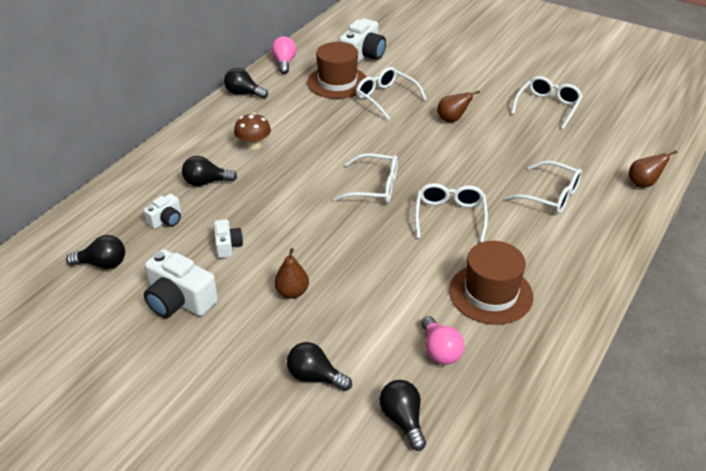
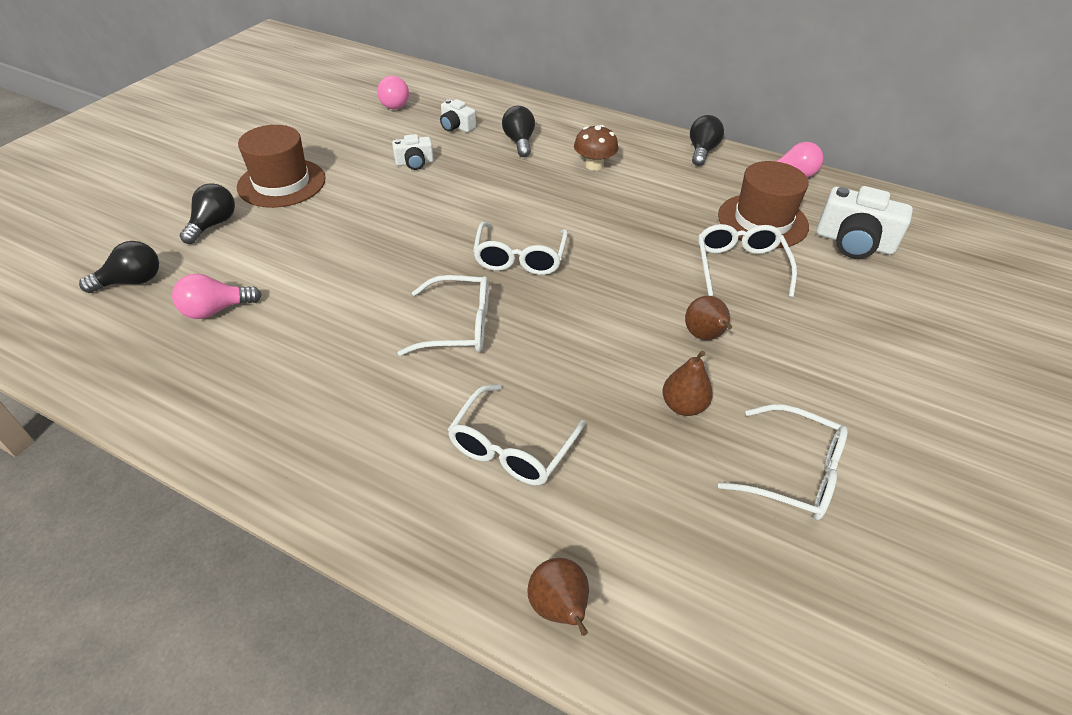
camera: 85 degrees right, 5 degrees up
(102, 264) = (395, 104): black light bulb -> pink light bulb
(179, 300) = (339, 144): white camera -> none
(292, 292) = (336, 205): brown pear -> brown pear (683, 406)
(386, 98) = (740, 266): white glasses -> white glasses turned 45 degrees counterclockwise
(490, 293) = (298, 359): brown hat -> brown hat (281, 183)

